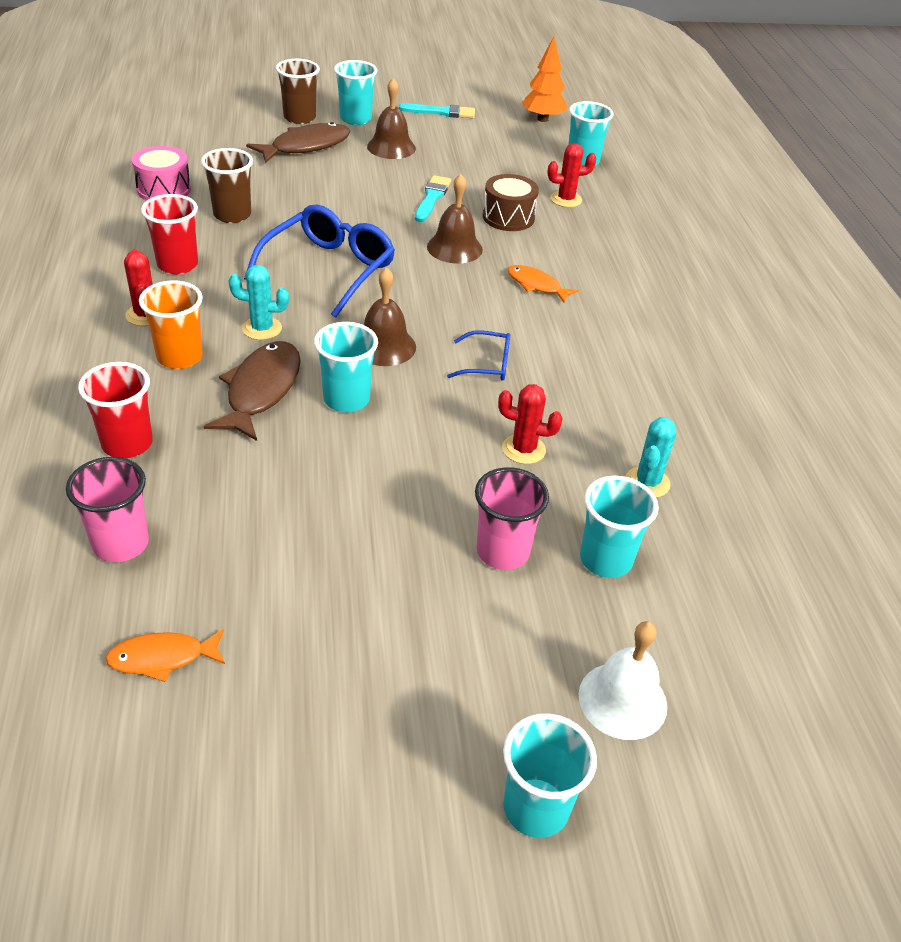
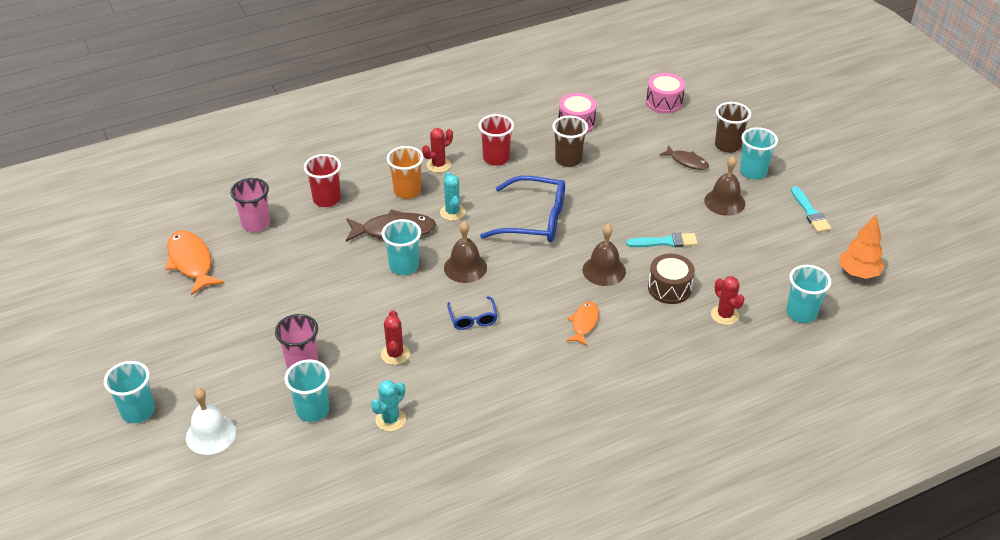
camera: 75 degrees right, 0 degrees up
(162, 658) = (191, 262): orange fish -> orange fish, size x1.67
(185, 127) = (664, 102): none -> pink drum
(306, 146) = (687, 161): brown fish -> brown fish, size x0.60
(647, 482) = (390, 419): turquoise cactus -> turquoise cactus turned 60 degrees counterclockwise

